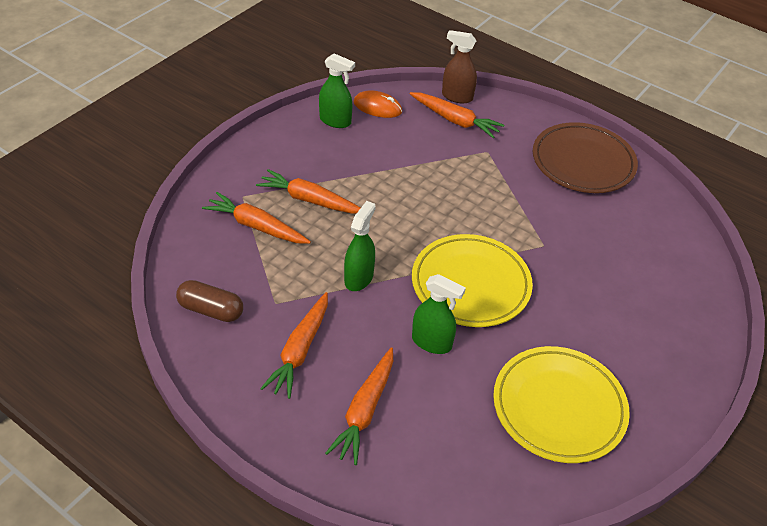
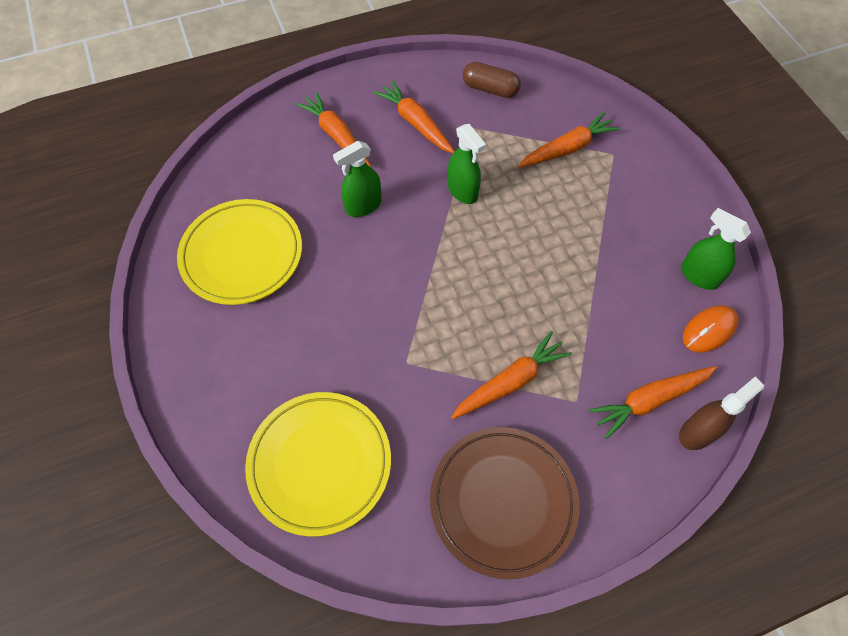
camera: 125 degrees right, 15 degrees up
(211, 310) = (490, 89): brown capsule -> brown capsule turned 60 degrees clockwise
(310, 200) = (581, 199): orange carrot -> orange carrot (510, 382)
(335, 121) = (699, 276): green spray bottle -> green spray bottle turned 75 degrees clockwise
(470, 284) = (401, 268): yellow plate -> yellow plate (320, 463)

